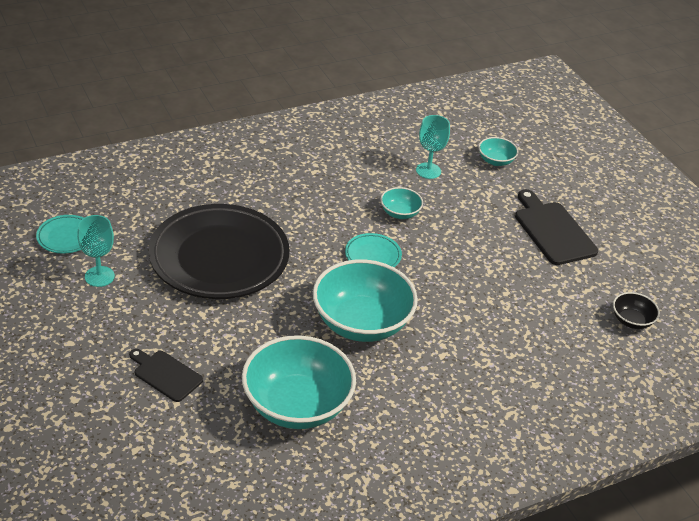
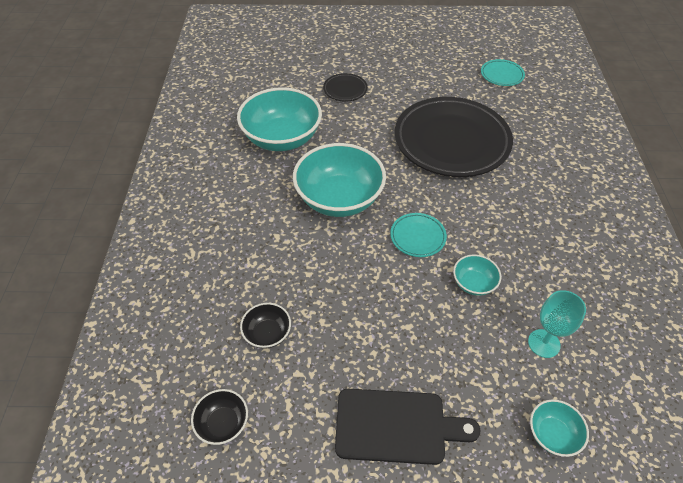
camera: 120 degrees right, 10 degrees up
(99, 276) = (453, 81): turquoise goblet -> none
(166, 374) = (345, 90): black cutting board -> black plate
(544, 323) = (267, 333): none -> black bowl

